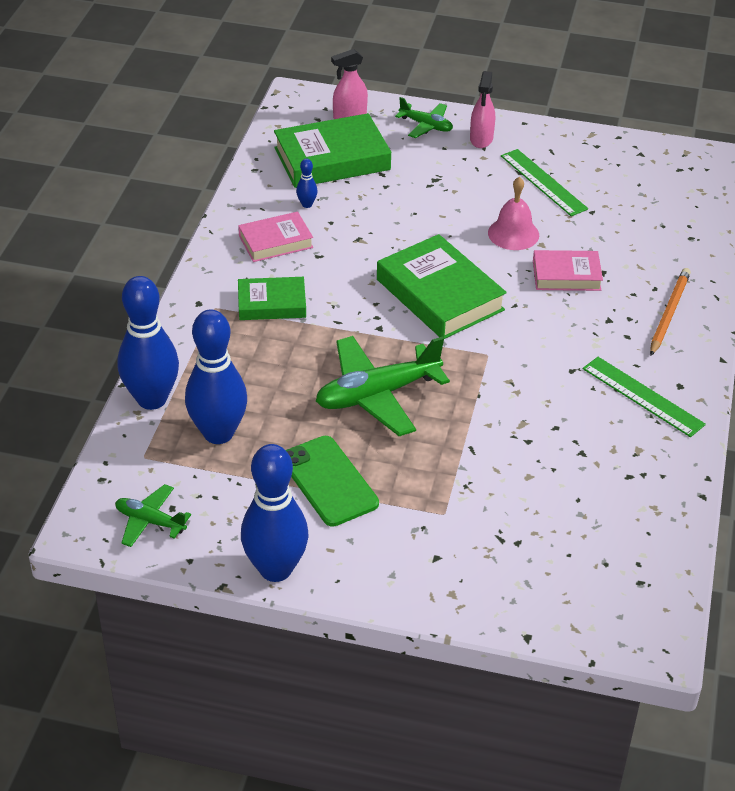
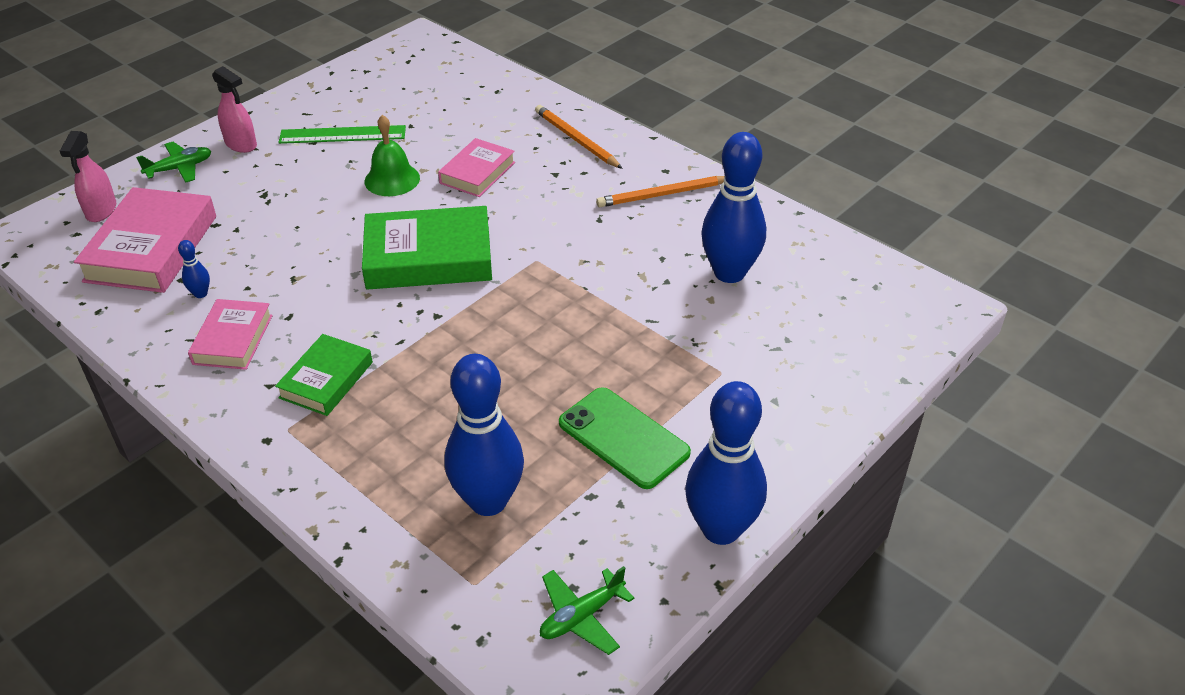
camera: 60 degrees left, 0 degrees up
(152, 399) = (386, 541): blue bowling pin -> blue bowling pin (729, 273)
(329, 481) = (623, 438): green phone -> green phone turned 45 degrees clockwise
(332, 159) = (152, 248): green book -> pink book
(377, 395) = (530, 354): green plane -> none
(513, 234) = (392, 179): pink bell -> green bell
(642, 396) = (663, 195): green ruler -> orange pencil

